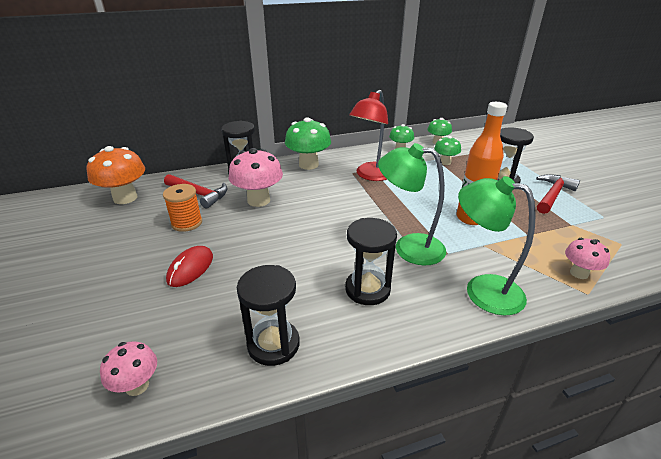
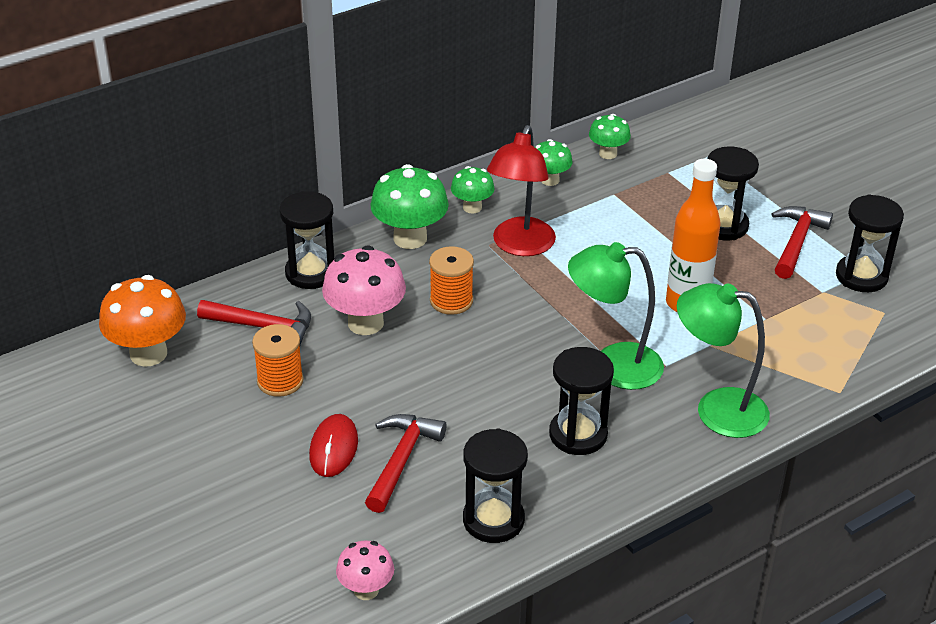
camera: 15 degrees left, 5 degrees up
(231, 284) = (401, 460): none -> red hammer
(316, 196) = (451, 301): none -> orange spool
(445, 162) = (629, 199): green mushroom -> green mushroom (472, 207)
(579, 273) = (830, 366): pink mushroom -> none
(601, 219) = (861, 276): none -> black hourglass

